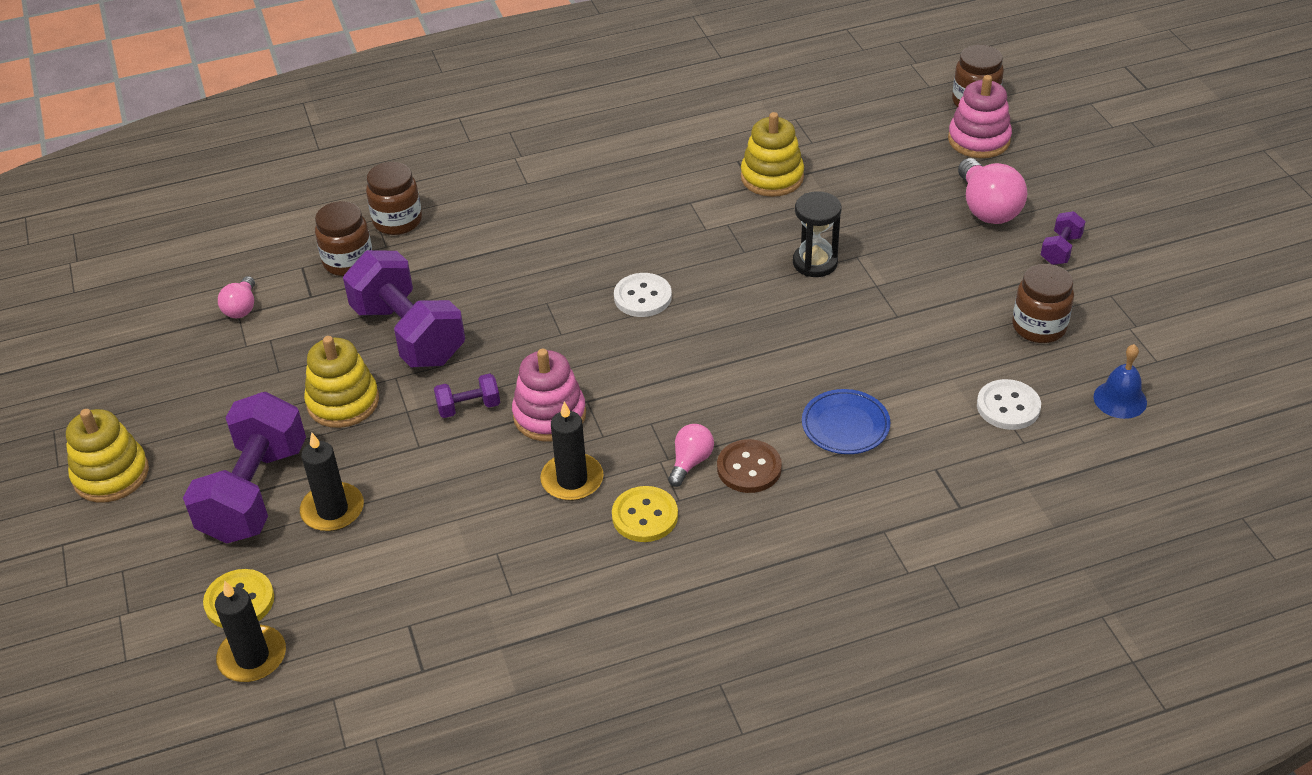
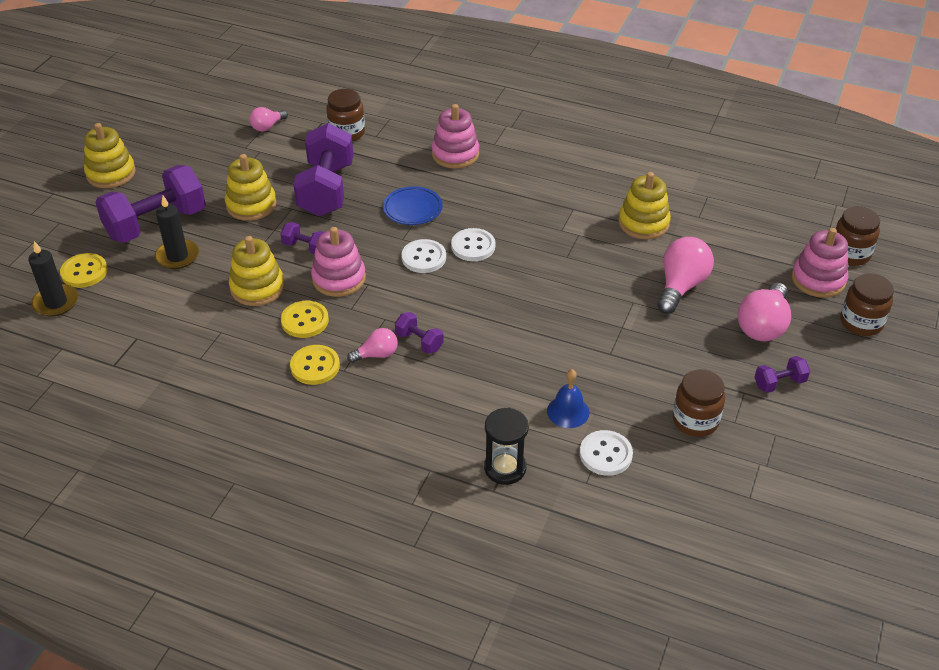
camera: 40 degrees right, 0 degrees up
(397, 221) = (399, 126): brown jar -> brown jar (861, 322)
(473, 482) = (257, 288): none -> yellow stacking toy
(500, 216) = (455, 154): none -> pink stacking toy
(572, 480) = (305, 321): black candle -> yellow button
(608, 339) = (424, 258): none -> white button
(714, 422) = (419, 341): none -> purple dumbbell
(749, 468) = (403, 380): brown button -> none
(815, 263) = (601, 289): black hourglass -> black hourglass (505, 468)
(845, 426) = (489, 395): blue plate -> blue plate (412, 209)
(878, 216) = (681, 286): none -> pink light bulb
(1120, 399) = (688, 502): blue bell -> blue bell (568, 411)

